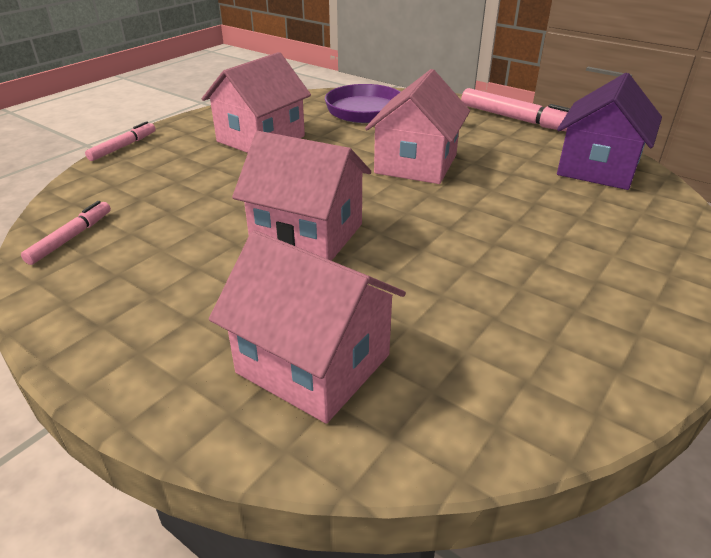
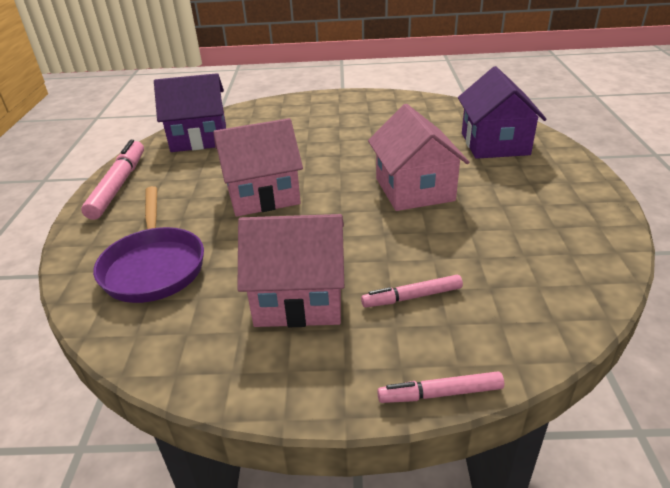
camera: 125 degrees left, 0 degrees up
(71, 238) = (574, 275): pink marker -> pink marker (412, 297)
(313, 363) = (494, 144): pink house -> purple house

